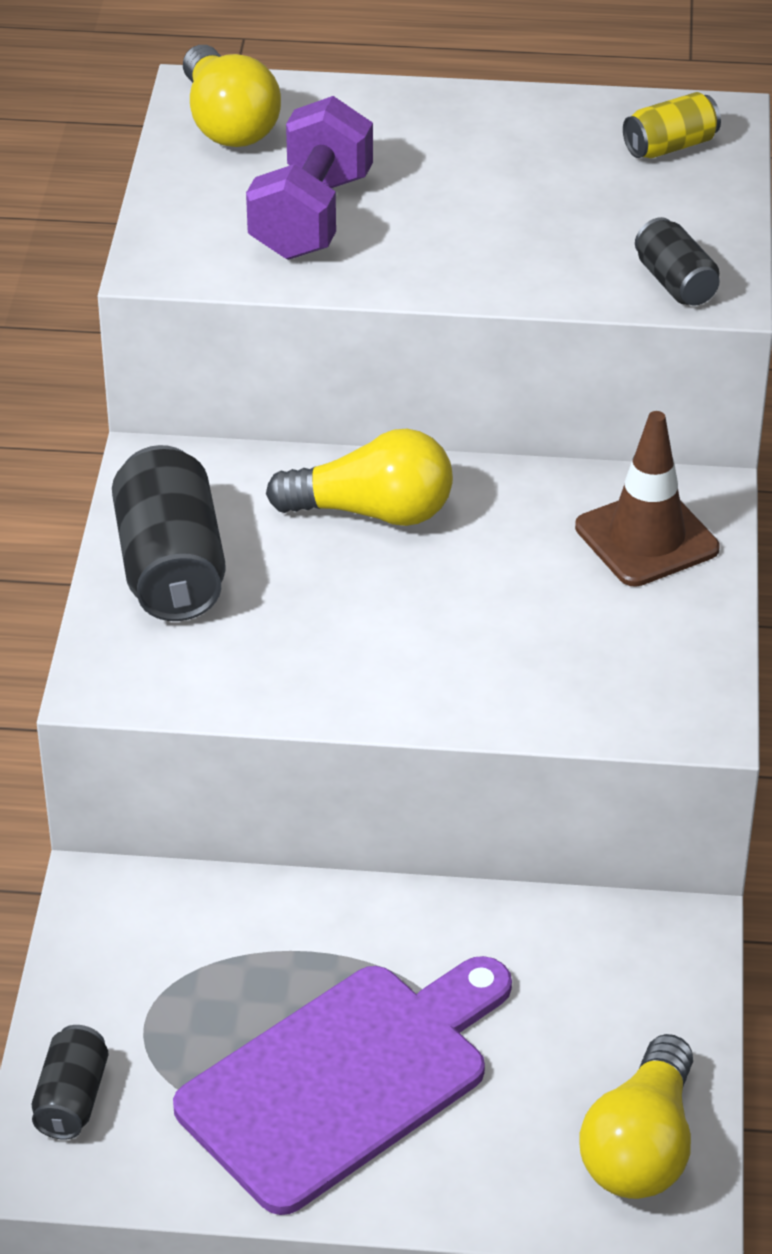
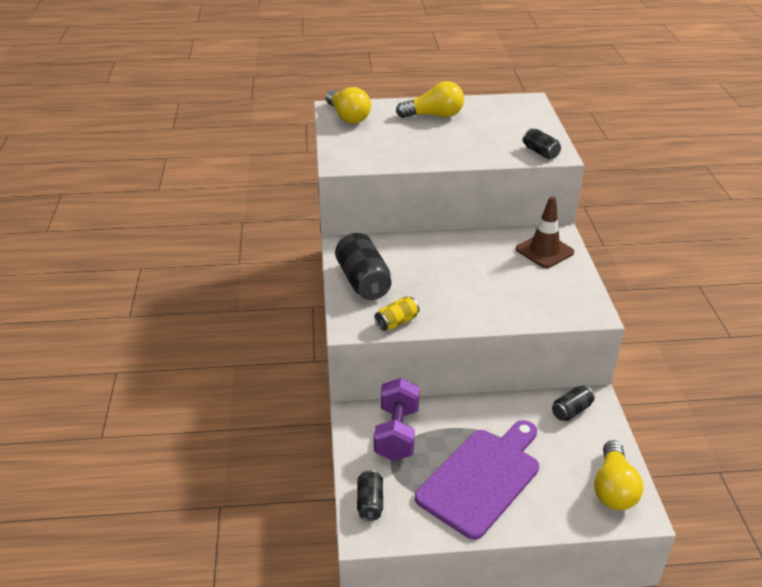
camera: 10 degrees left, 5 degrees down
(311, 216) = (392, 143): purple dumbbell -> purple dumbbell (397, 433)
(373, 512) = (435, 253): yellow light bulb -> yellow light bulb (434, 115)
(615, 949) = (571, 411): none -> black can
(670, 146) = (517, 110): yellow can -> yellow can (397, 322)

